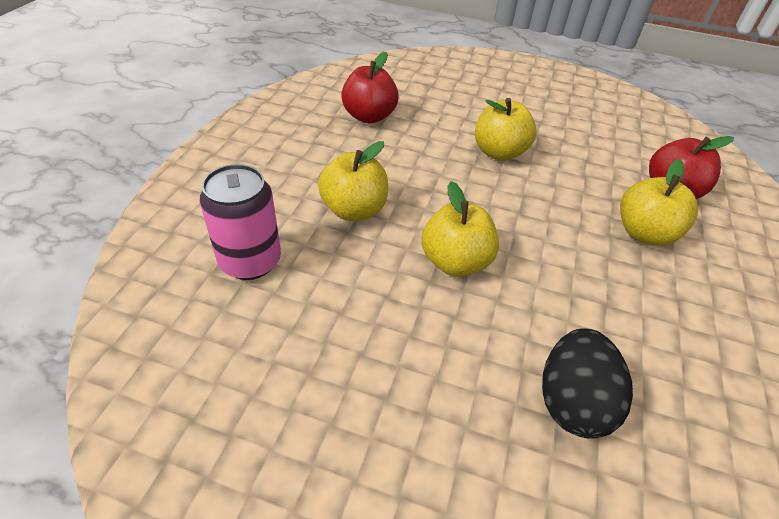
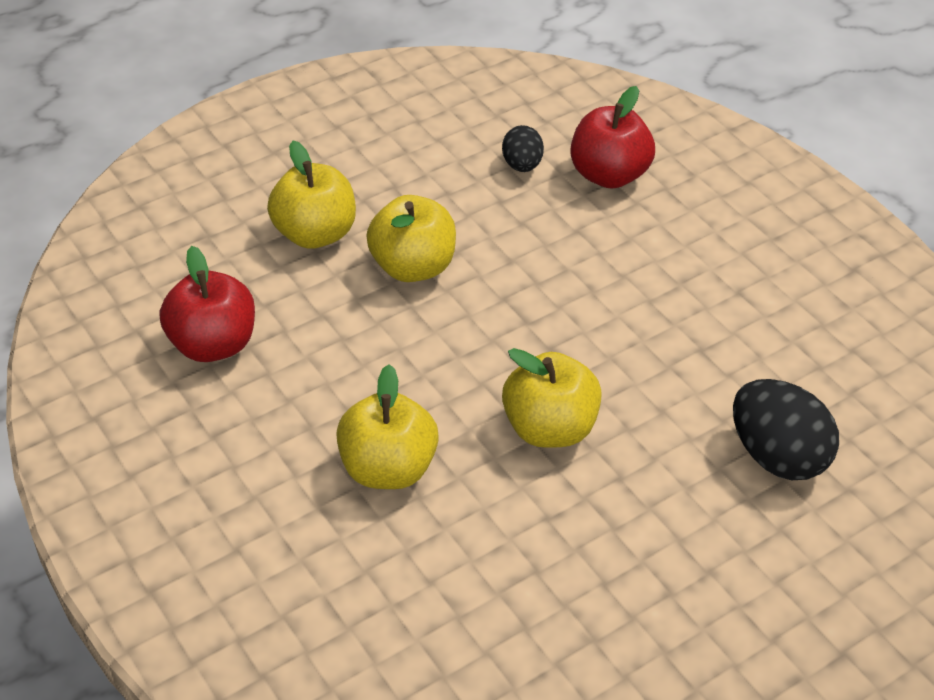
camera: 50 degrees left, 0 degrees up
(250, 261) = (389, 615): pink can -> none
(623, 156) = (522, 165): none -> black egg
(644, 233) = (643, 247): yellow apple -> yellow apple (315, 234)

